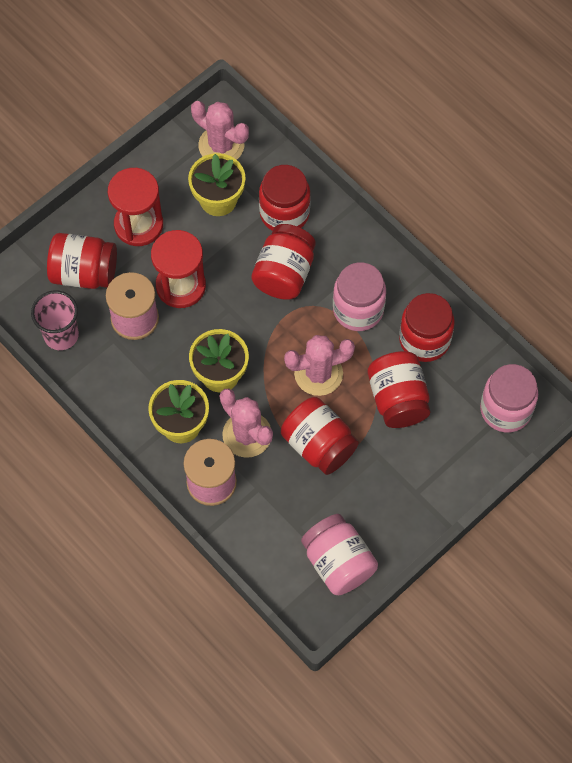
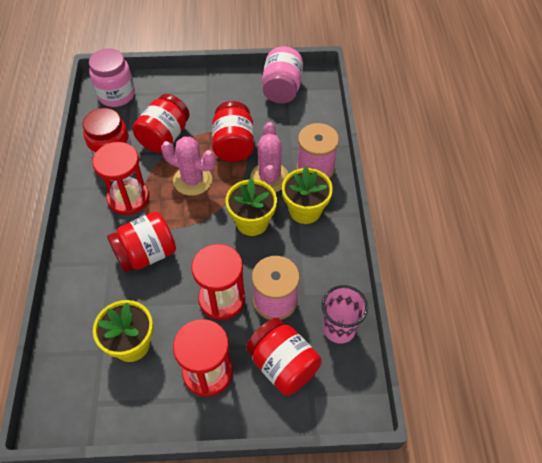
camera: 140 degrees left, 10 degrees down
(221, 145) = (82, 389): pink cactus -> none
(284, 213) = (100, 295): red jar -> none
(358, 309) = (128, 198): pink jar -> red hourglass

